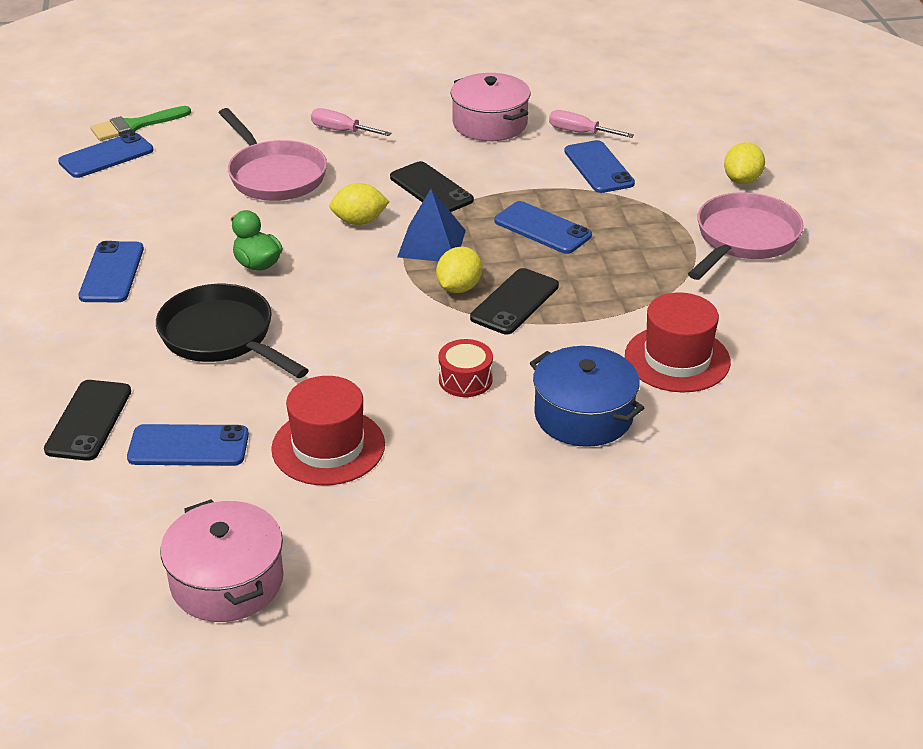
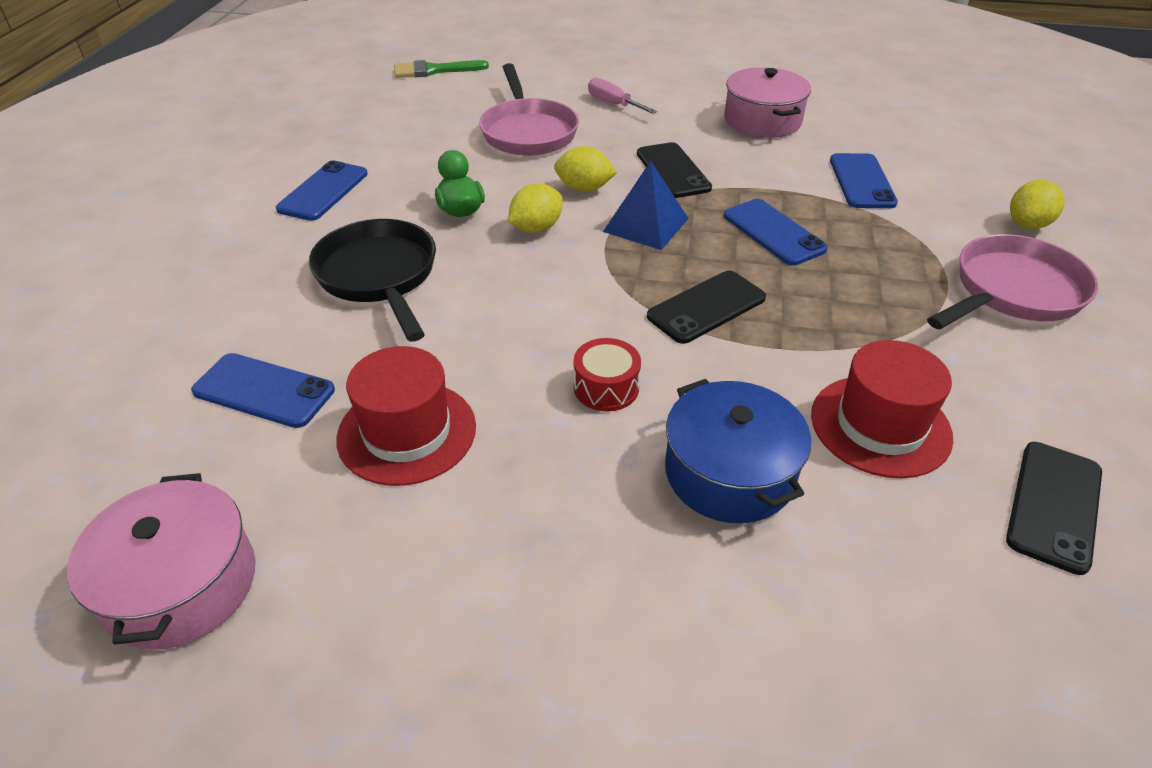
camera: 20 degrees right, 5 degrees up
(89, 420) = (192, 335): black phone -> black phone (1054, 505)
(106, 156) = (392, 91): blue phone -> none
(459, 288) = (651, 278): yellow lemon -> yellow lemon (536, 228)
(580, 132) = (854, 144): pink screwdriver -> none

